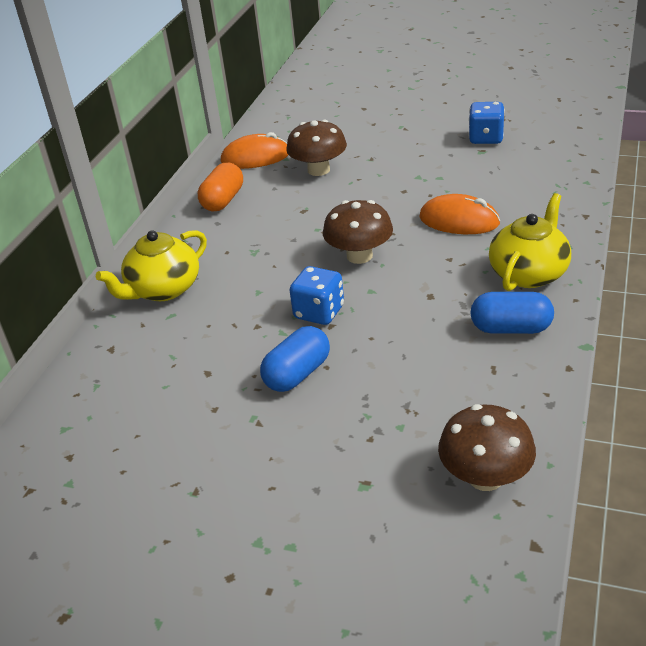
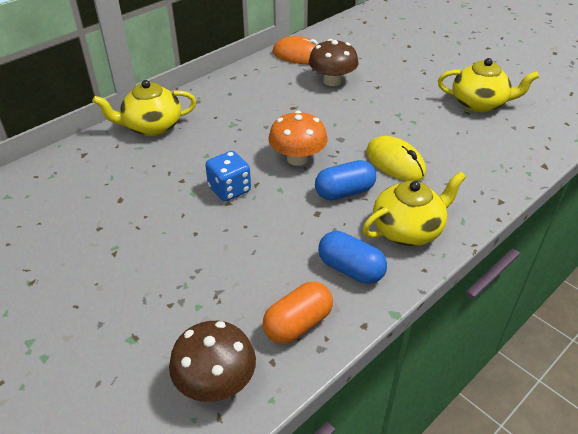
camera: 25 degrees right, 5 degrees up
(223, 200) = (248, 78): orange capsule -> orange capsule (298, 324)
(297, 374) = (171, 229): blue capsule -> blue capsule (344, 192)
(359, 256) = (297, 158): brown mushroom -> orange mushroom
(459, 220) = (395, 162): orange mouse -> yellow mouse
(486, 138) = (479, 104): blue dice -> yellow teapot

